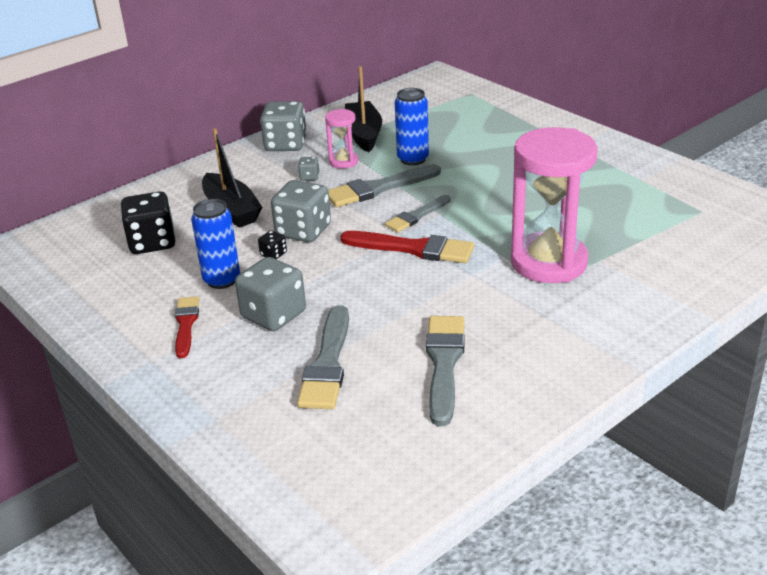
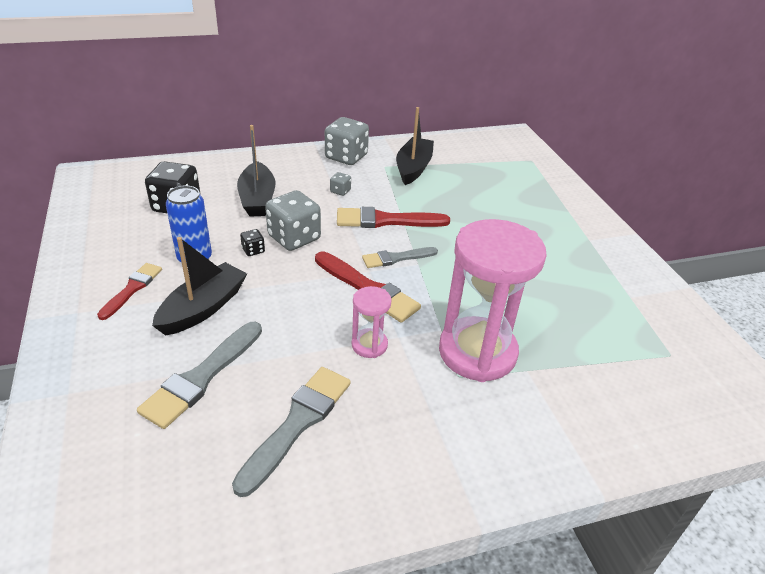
camera: 20 degrees right, 5 degrees up
(273, 315) = (203, 308): grey dice -> black boat
(343, 161) = (378, 187): pink hourglass -> pink hourglass (369, 345)
(378, 188) = (386, 221): grey brush -> red brush
(413, 159) = (435, 203): blue can -> none

